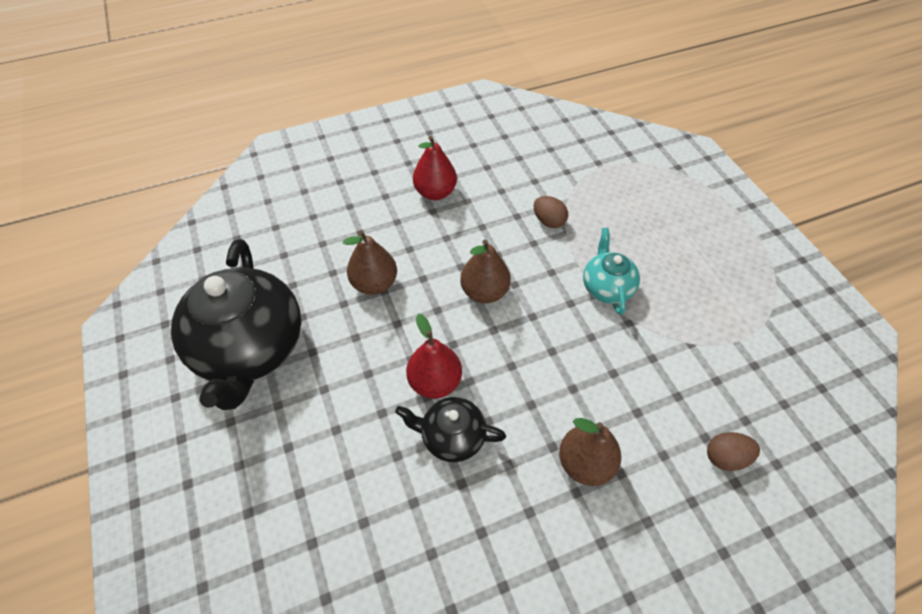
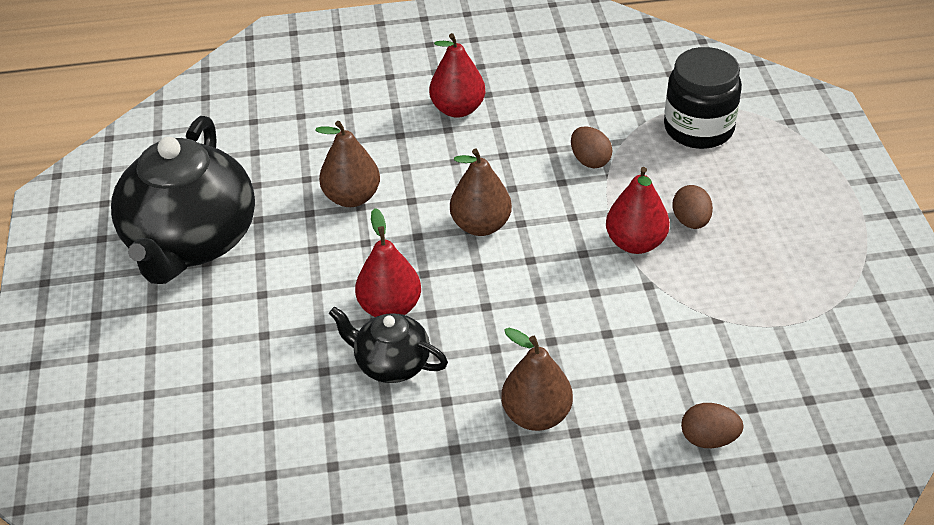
camera: 15 degrees right, 10 degrees down
(606, 287) = (635, 243): turquoise teapot -> red pear
(617, 182) = (698, 128): none -> black jar
(640, 261) = (690, 221): none -> brown egg

